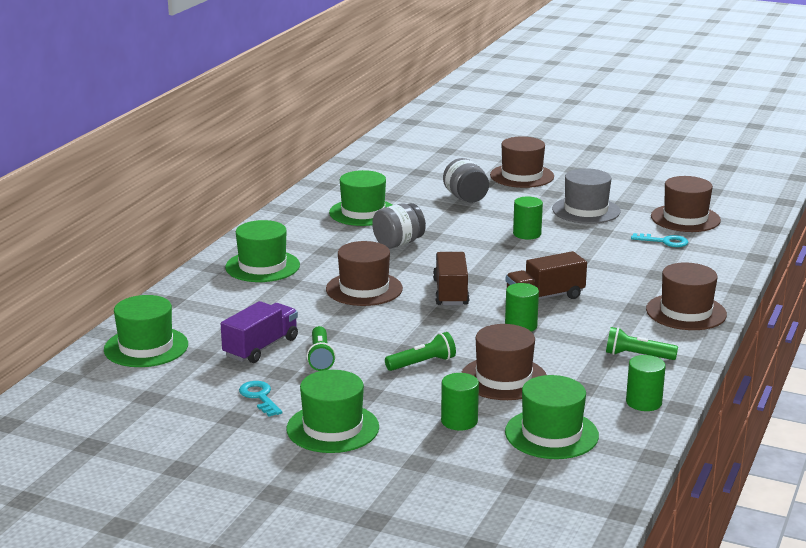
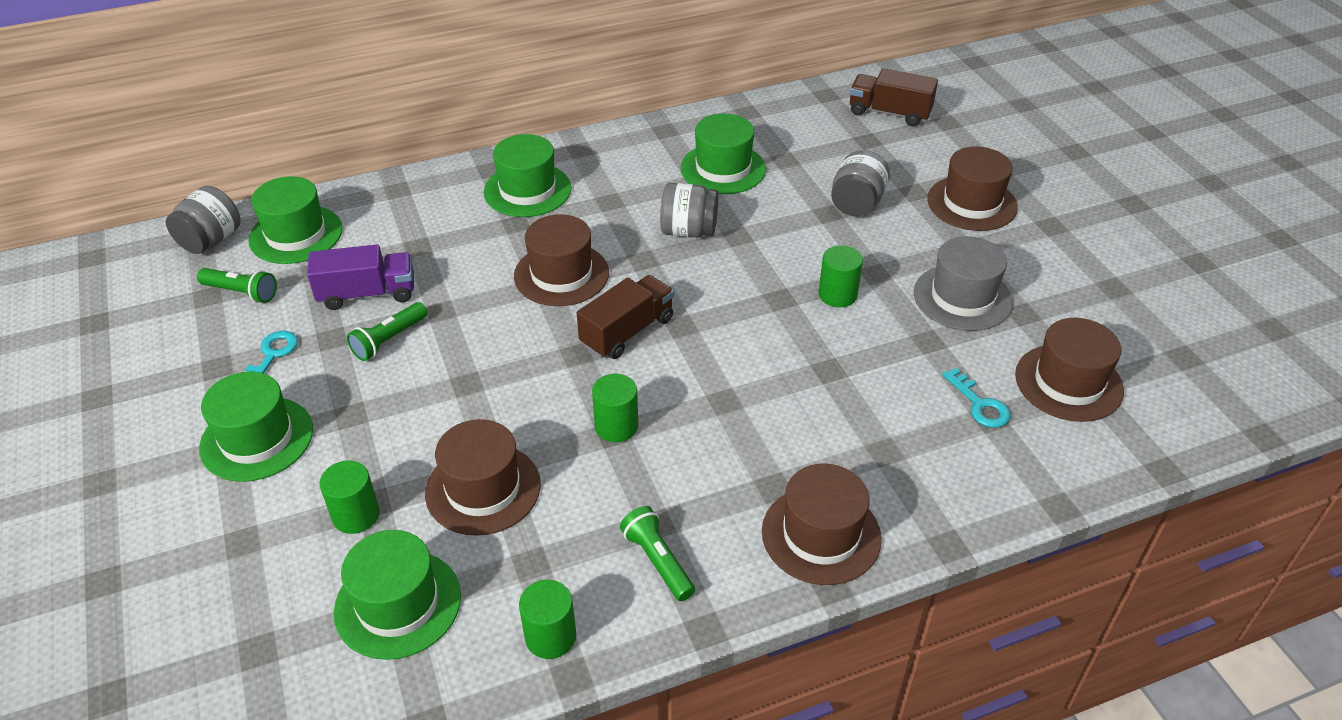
camera: 45 degrees right, 20 degrees up
(87, 376) = (211, 240): none -> grey jar
(422, 363) = (451, 411): green flashlight -> green flashlight (241, 293)
(545, 297) = (706, 401): brown truck -> brown truck (889, 113)

